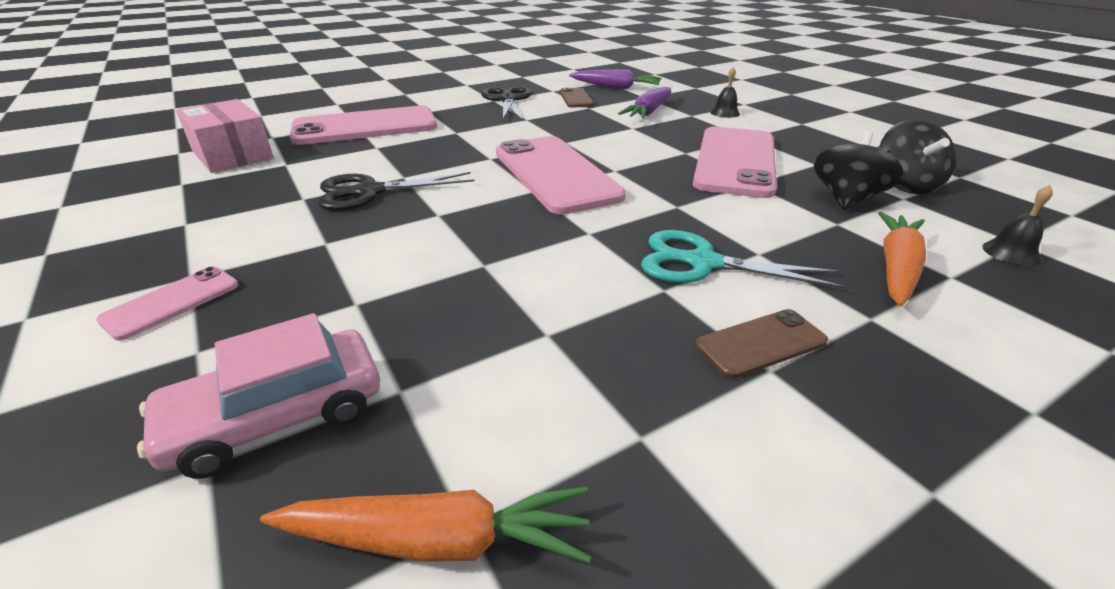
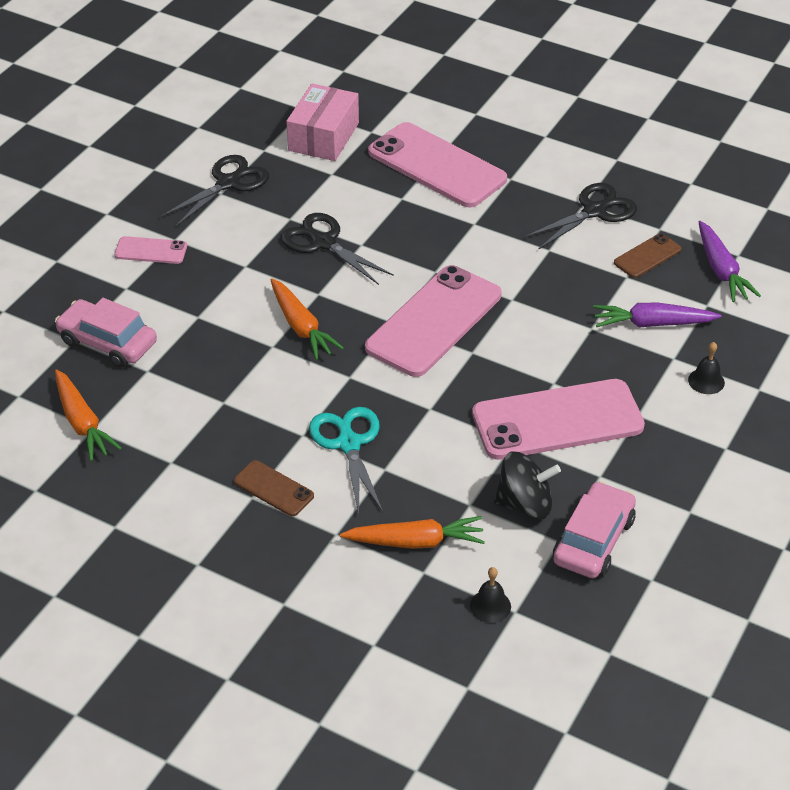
camera: 60 degrees right, 10 degrees up
(181, 214) = (229, 183): none -> black scissors
(476, 237) = (301, 327): none -> orange carrot
(905, 185) = (593, 540): black spinning top -> pink car

